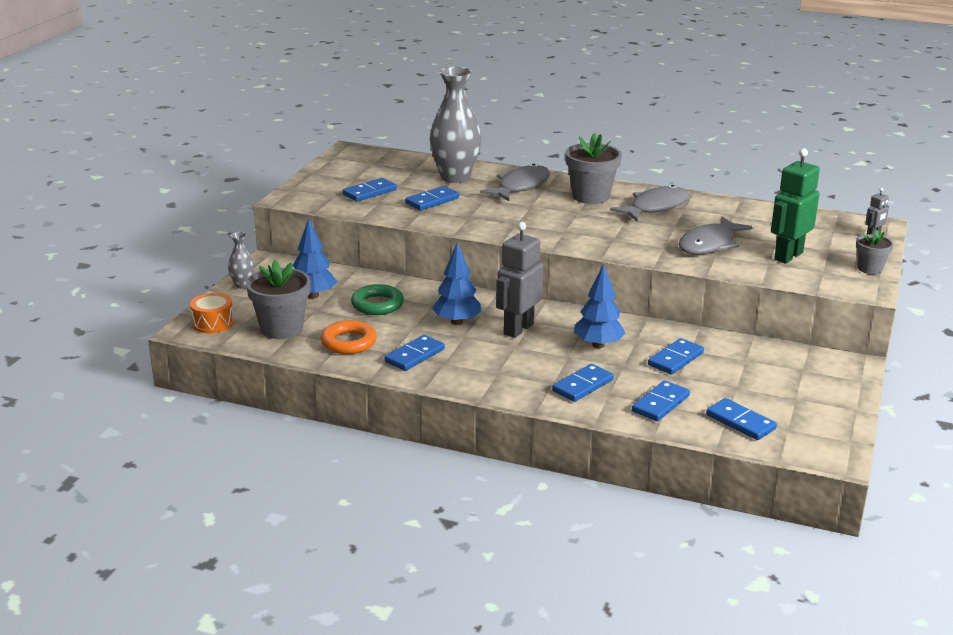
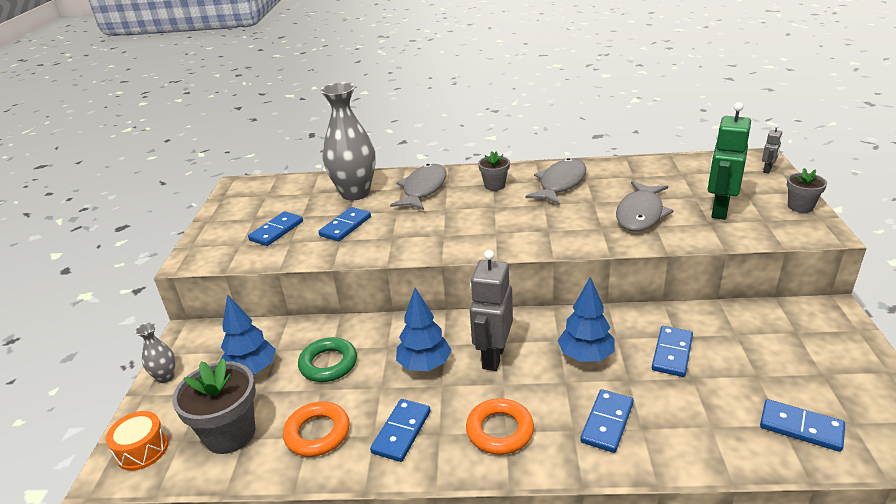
camera: 15 degrees left, 5 degrees up
(492, 371) = (500, 430): none -> orange ring
(590, 196) = (494, 185): grey flower pot -> grey flower pot, size x0.57
(660, 404) = (703, 425): blue domino -> none

